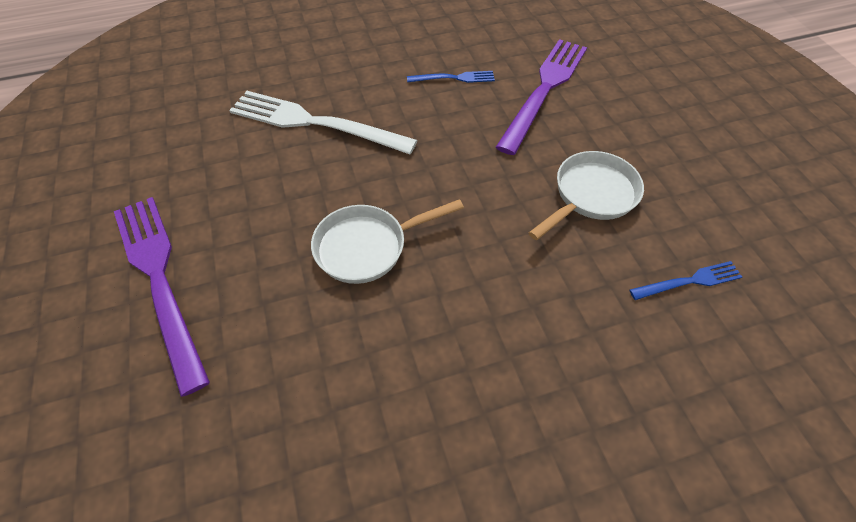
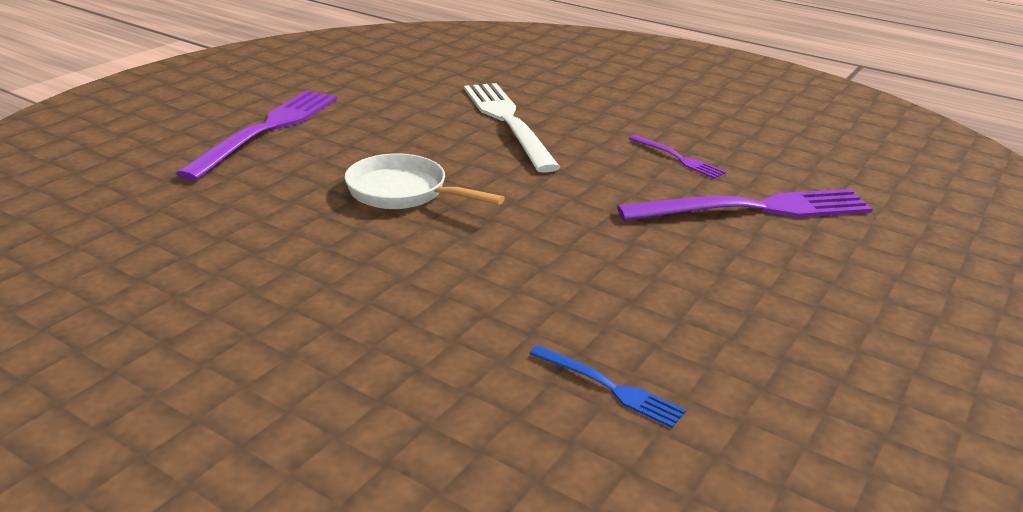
camera: 50 degrees right, 25 degrees down
(454, 78) = (678, 158): blue fork -> purple fork
(591, 195) = (641, 284): white pan -> none

